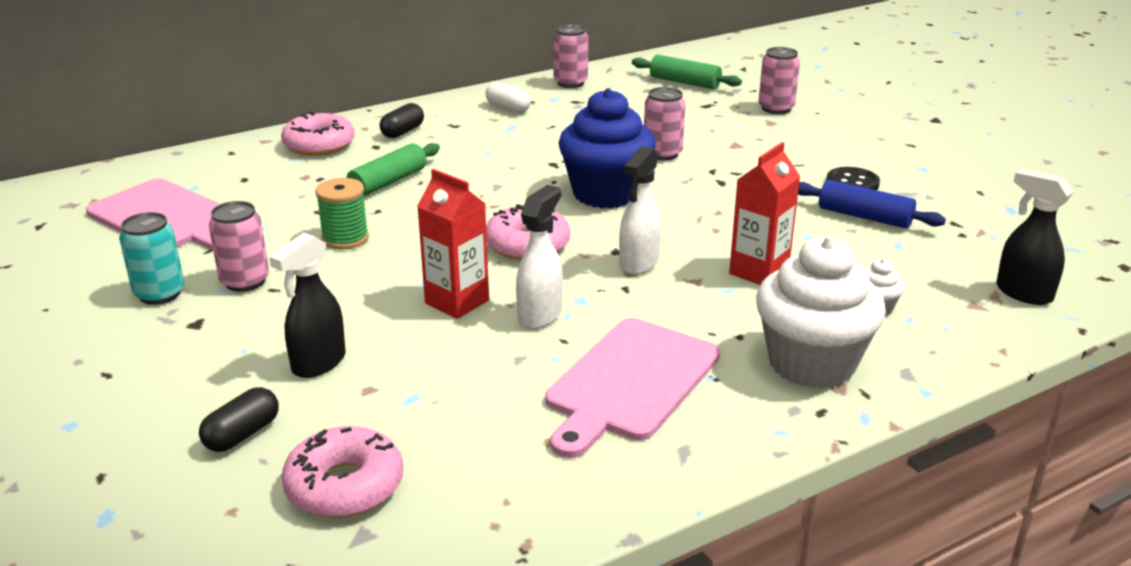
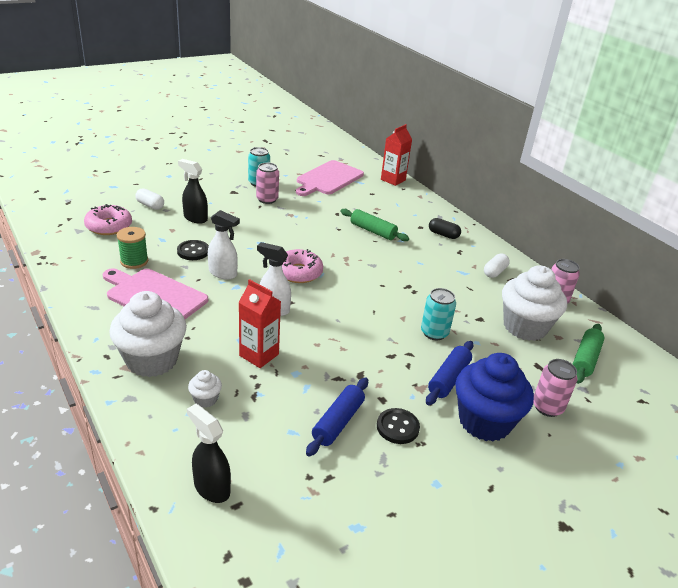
camera: 85 degrees right, 5 degrees up
(242, 434) = (150, 205): black capsule -> white capsule
(319, 145) = (418, 210): pink donut -> none
(345, 238) = (307, 221): green spool -> green spool (134, 261)
(457, 302) = (240, 250): red carton -> red carton (393, 180)
(462, 354) = (193, 251): none -> black button
(606, 193) = (366, 303): blue cupcake -> blue cupcake (484, 421)
(633, 104) = (524, 327): none -> white cupcake
(662, 153) = (434, 333): pink can -> turquoise can
(752, 151) = (449, 379): none -> blue rolling pin
(1023, 293) = (211, 487): black spray bottle -> black spray bottle turned 90 degrees counterclockwise

